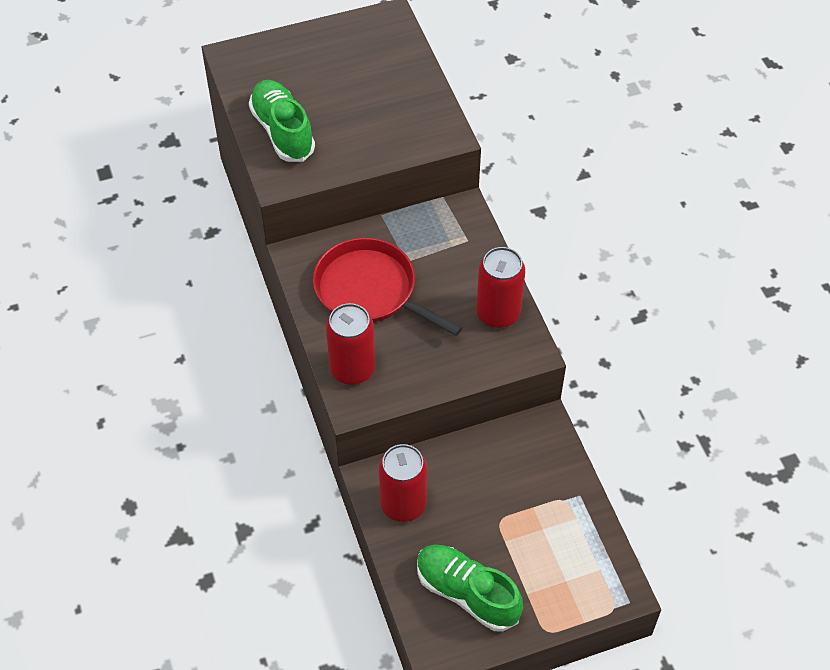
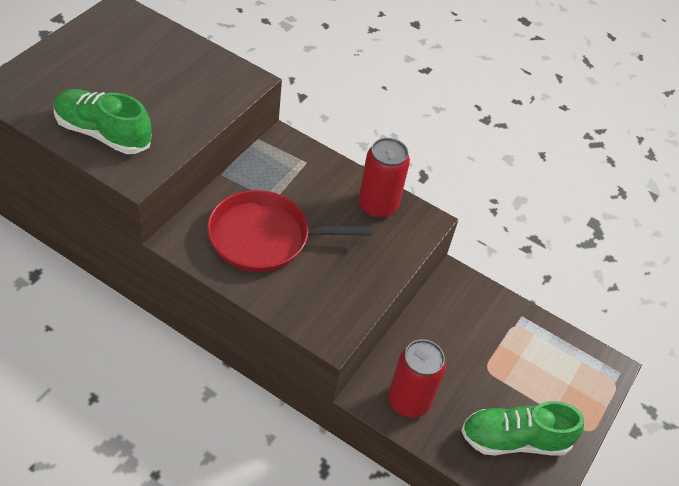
camera: 45 degrees left, 5 degrees down
(352, 369) = (306, 308): red can -> none

